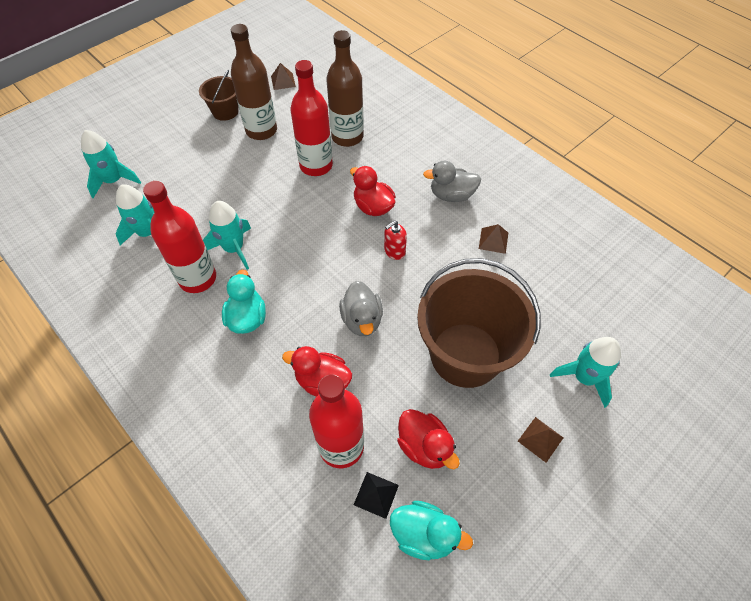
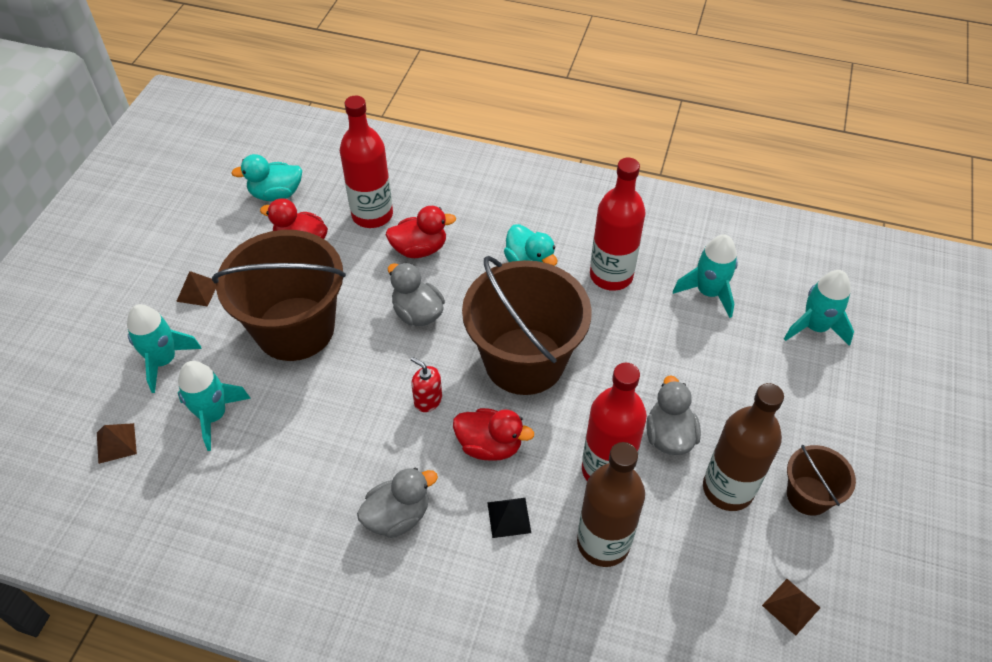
camera: 150 degrees right, 5 degrees down
(234, 249) = (605, 319): turquoise rocket -> turquoise rocket (213, 416)
(265, 166) = (669, 436): none -> grey duck
(312, 247) = (524, 361): none -> brown bucket
(376, 494) = (325, 200): black pyramid -> black pyramid (509, 517)
(394, 251) = (428, 400): red soap dispenser -> red soap dispenser turned 75 degrees counterclockwise
(493, 240) = (313, 473): brown pyramid -> brown pyramid (116, 443)

